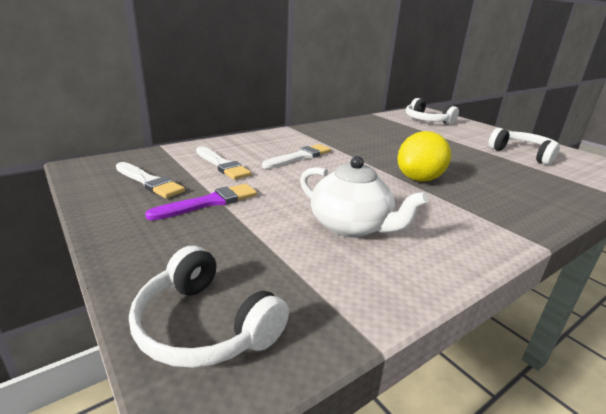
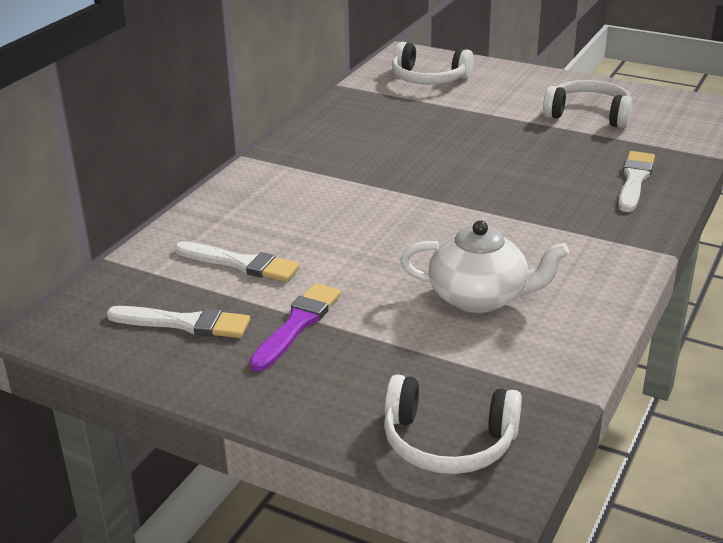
camera: 25 degrees left, 5 degrees up
(299, 157) = (325, 214): white brush -> white brush (634, 180)
(419, 179) = (498, 203): yellow lemon -> none

